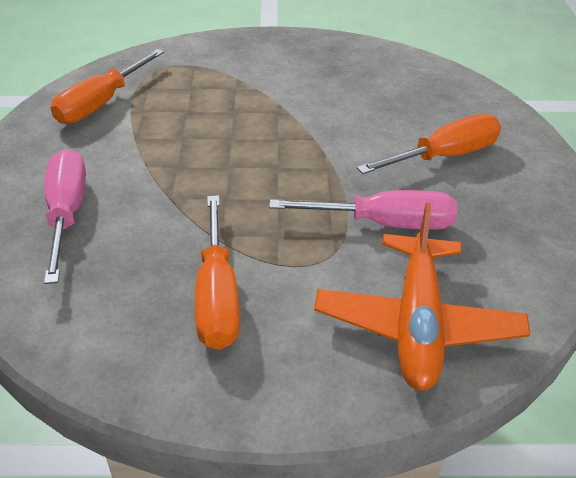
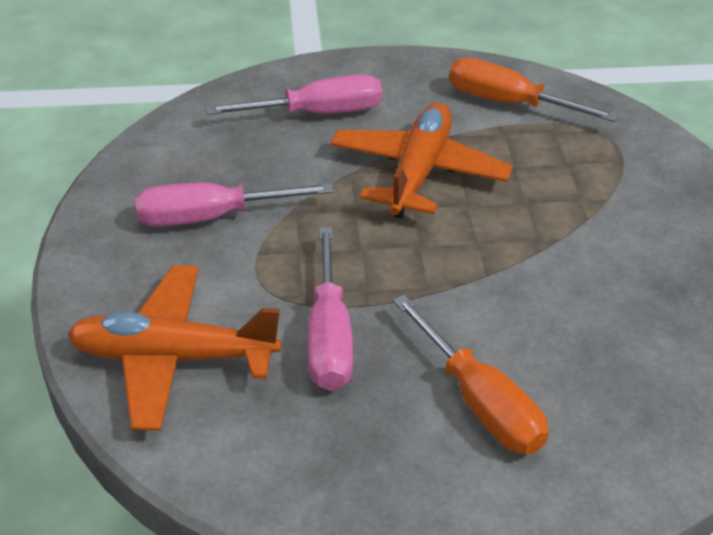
camera: 85 degrees right, 0 degrees up
(182, 159) = (418, 173): none -> orange plane
(217, 295) = (212, 217): orange screwdriver -> pink screwdriver

